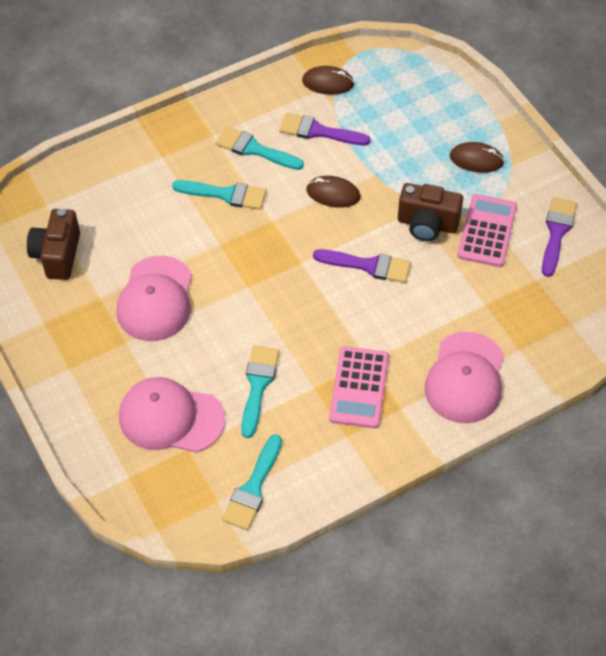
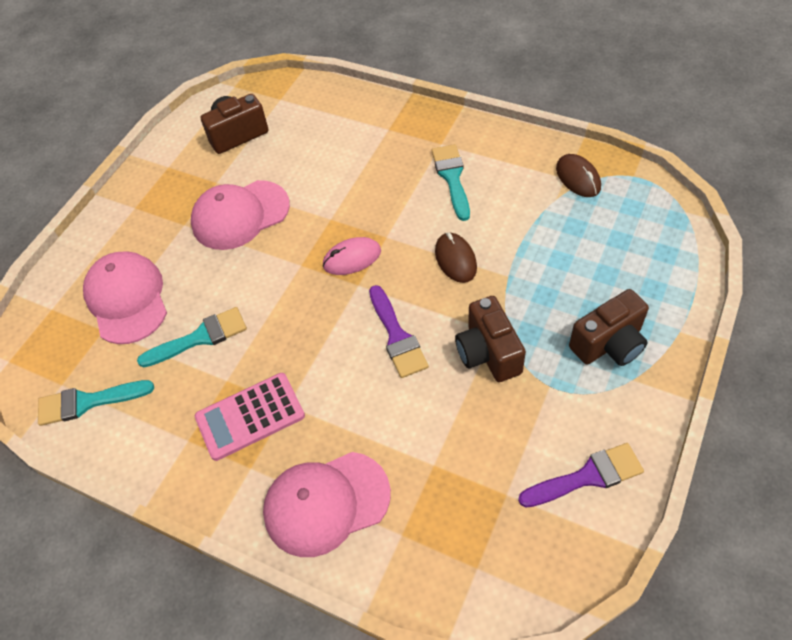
camera: 60 degrees right, 0 degrees up
(226, 194) = (386, 190): turquoise brush -> none
(272, 252) = (352, 258): none -> pink mouse
(318, 131) = (515, 206): purple brush -> none
(476, 160) = (609, 344): brown mouse -> brown camera
(487, 231) = (527, 409): pink calculator -> none

